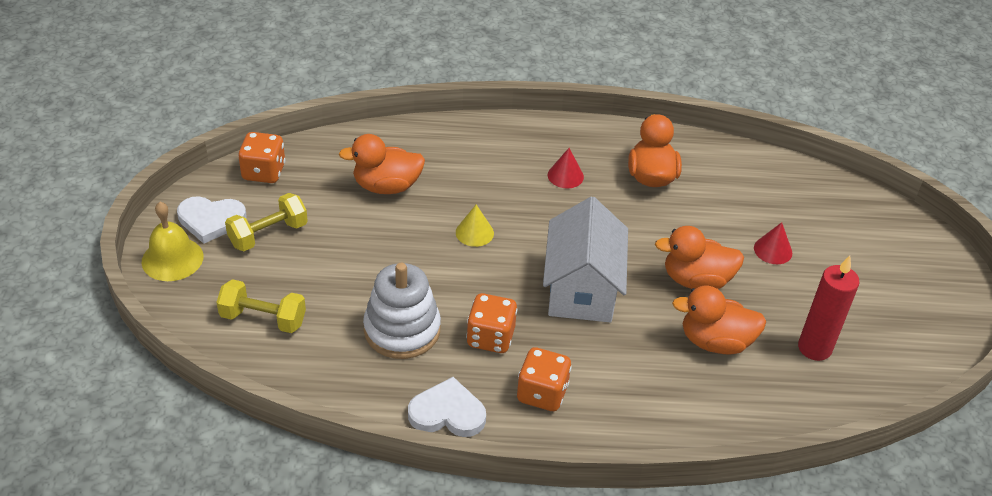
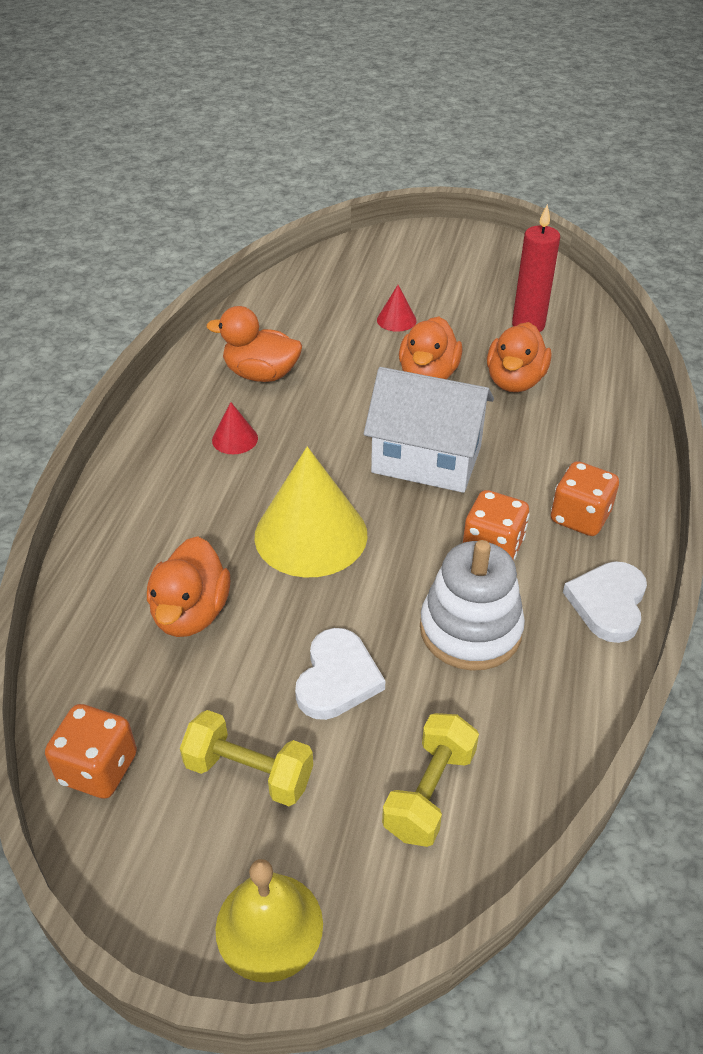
camera: 75 degrees left, 0 degrees up
(211, 220) = (190, 857): white heart -> white heart (337, 678)
(268, 234) = (249, 773): yellow dumbbell -> yellow dumbbell turned 45 degrees counterclockwise
(474, 232) = (311, 535): yellow cone -> yellow cone, size x2.22

